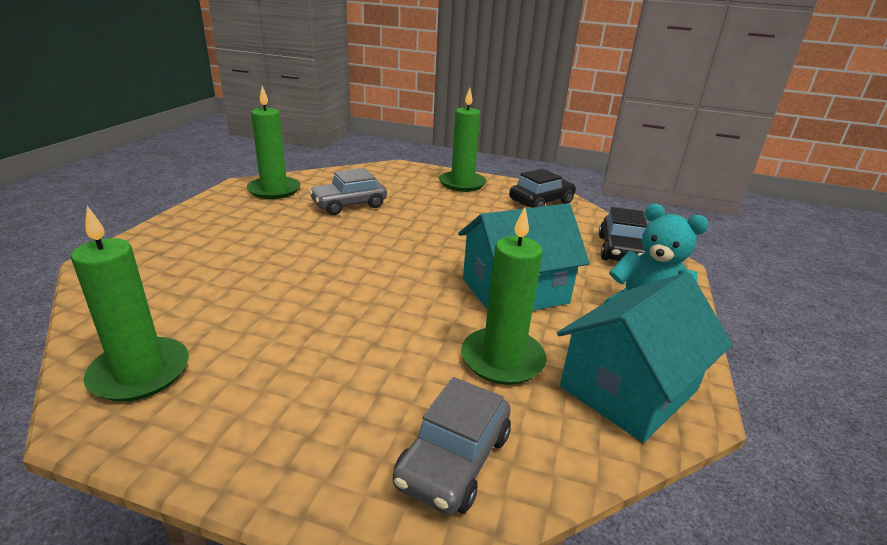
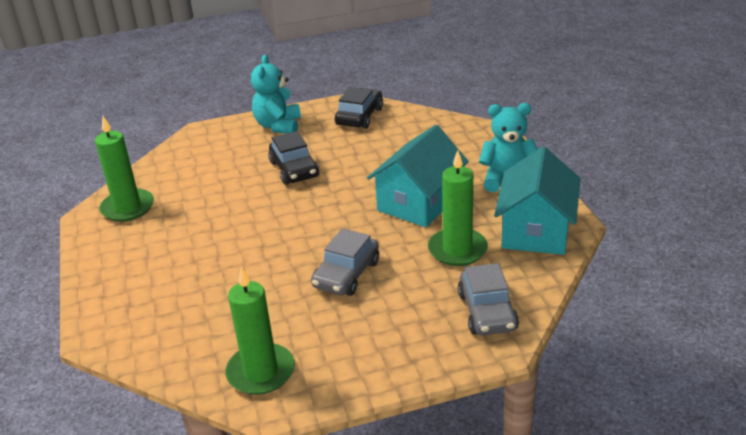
camera: 30 degrees left, 5 degrees up
(349, 205) = (214, 191): grey car -> grey car (346, 274)
(462, 183) = (278, 126): green candle -> turquoise teddy bear
(621, 250) = (454, 136): black car -> black car (294, 169)

